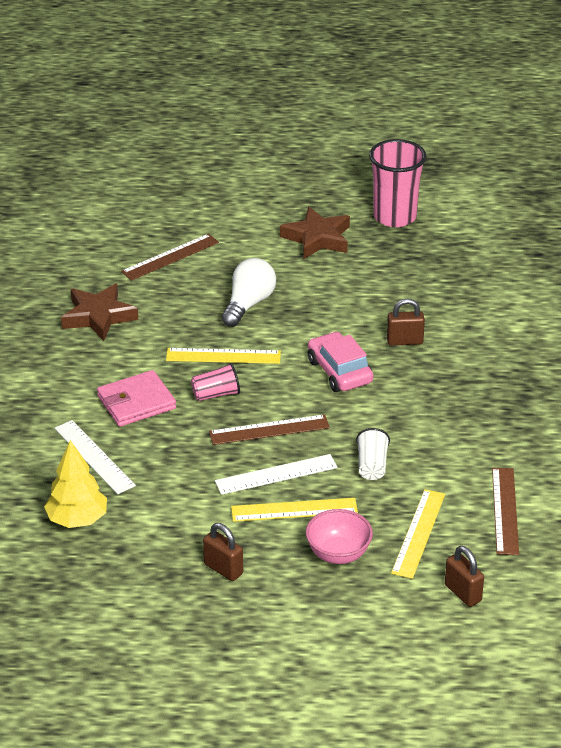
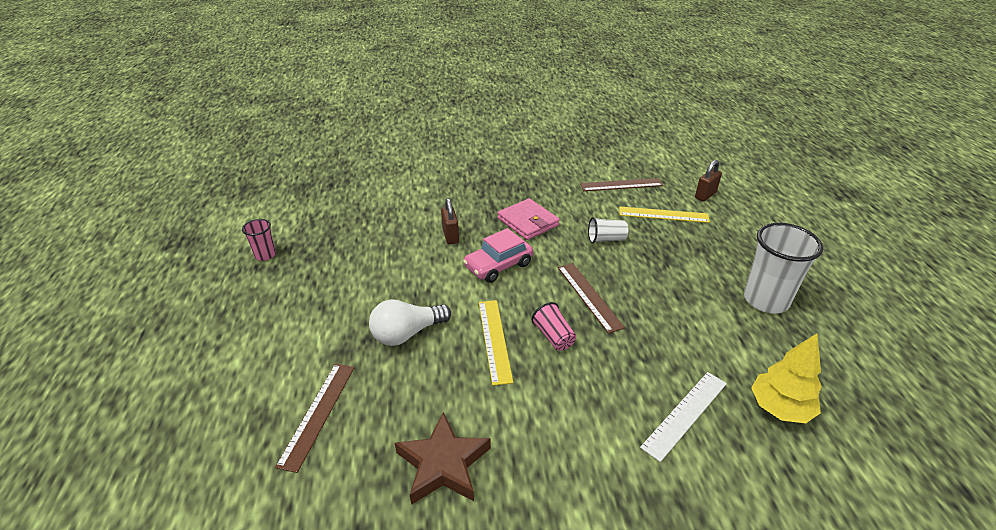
camera: 100 degrees left, 0 degrees up
(136, 402) = (587, 395): pink wallet -> pink wallet (528, 222)
(170, 257) = (317, 414): brown ruler -> brown ruler turned 60 degrees clockwise
(223, 569) = (766, 300): brown padlock -> white cup
(248, 304) = (407, 333): white light bulb -> white light bulb turned 45 degrees counterclockwise
(276, 474) = (642, 285): white ruler -> none
(294, 510) = (676, 271): yellow ruler -> none
(317, 238) = (294, 299): brown star -> none
(338, 554) = (707, 246): pink bowl -> none
(394, 217) = (265, 255): pink cup -> pink cup, size x0.51

